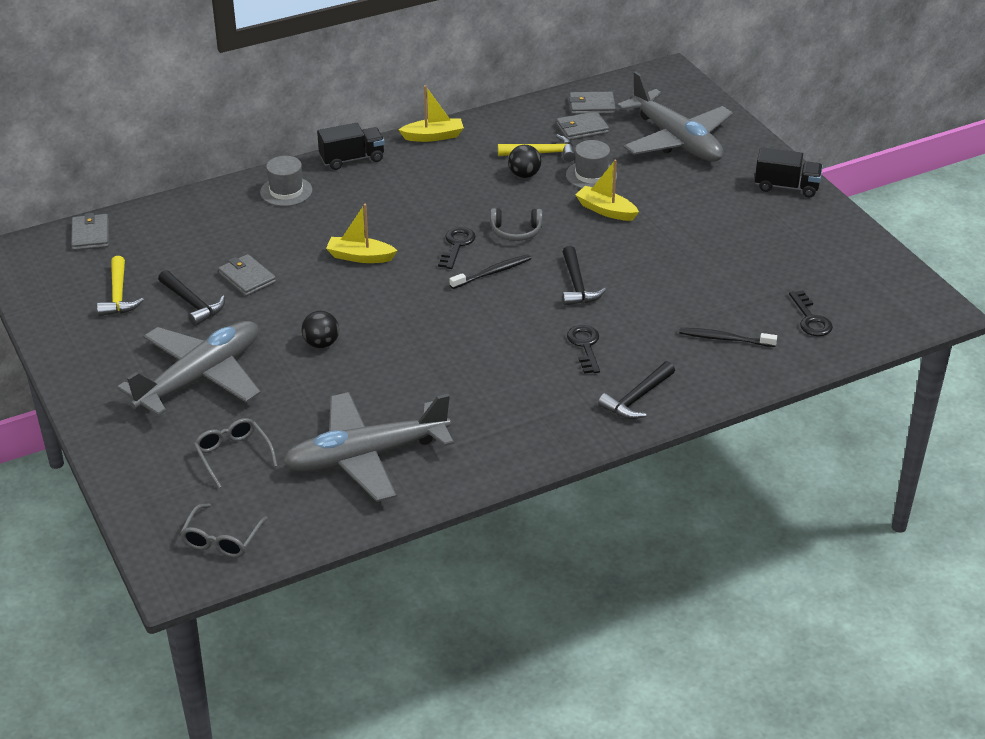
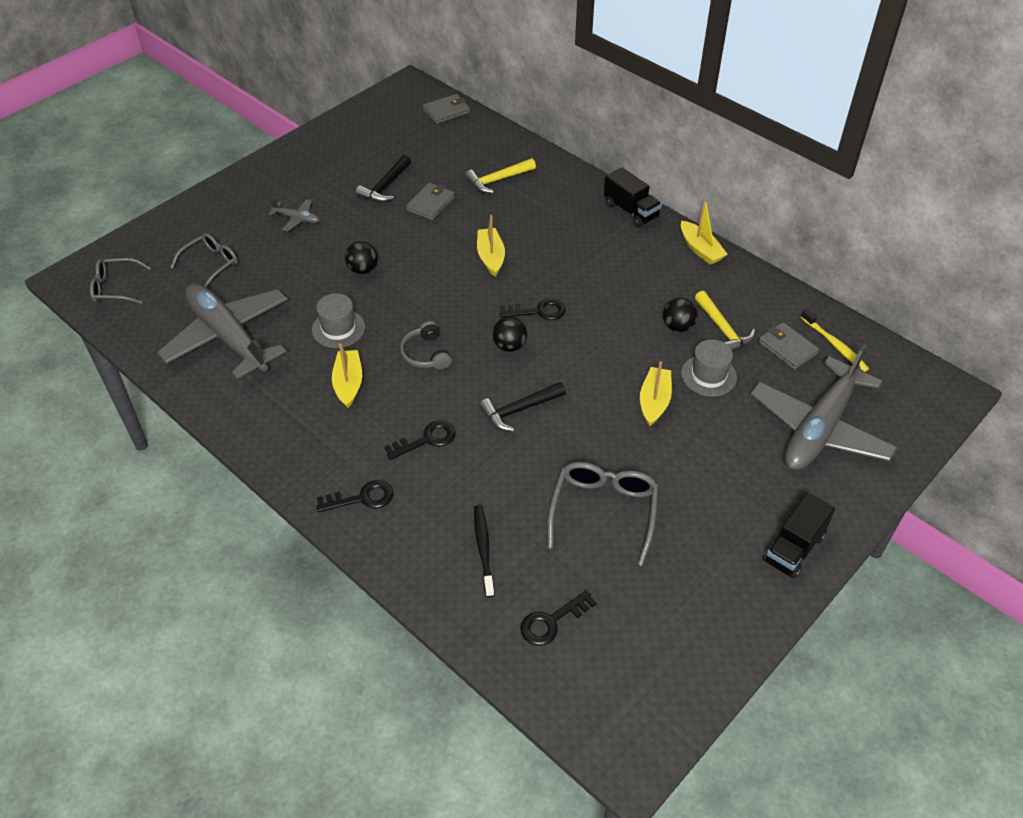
camera: 70 degrees right, 10 degrees up
(118, 295) = (379, 148): yellow hammer -> yellow hammer (498, 180)
(200, 377) = (297, 219): grey plane -> grey plane, size x0.41
(286, 191) = (560, 188): grey hat -> grey hat (338, 328)
(485, 382) = (348, 384): none -> yellow boat
(492, 272) = (509, 346): black toothbrush -> black ball
(516, 232) = (581, 345): grey headphones -> grey headphones (426, 354)
(592, 106) = (835, 345): grey wallet -> yellow toothbrush
(637, 398) = (362, 498): black hammer -> black key
(712, 266) = (603, 511): none -> grey glasses
(786, 187) = (794, 548): black truck -> black truck turned 45 degrees clockwise

